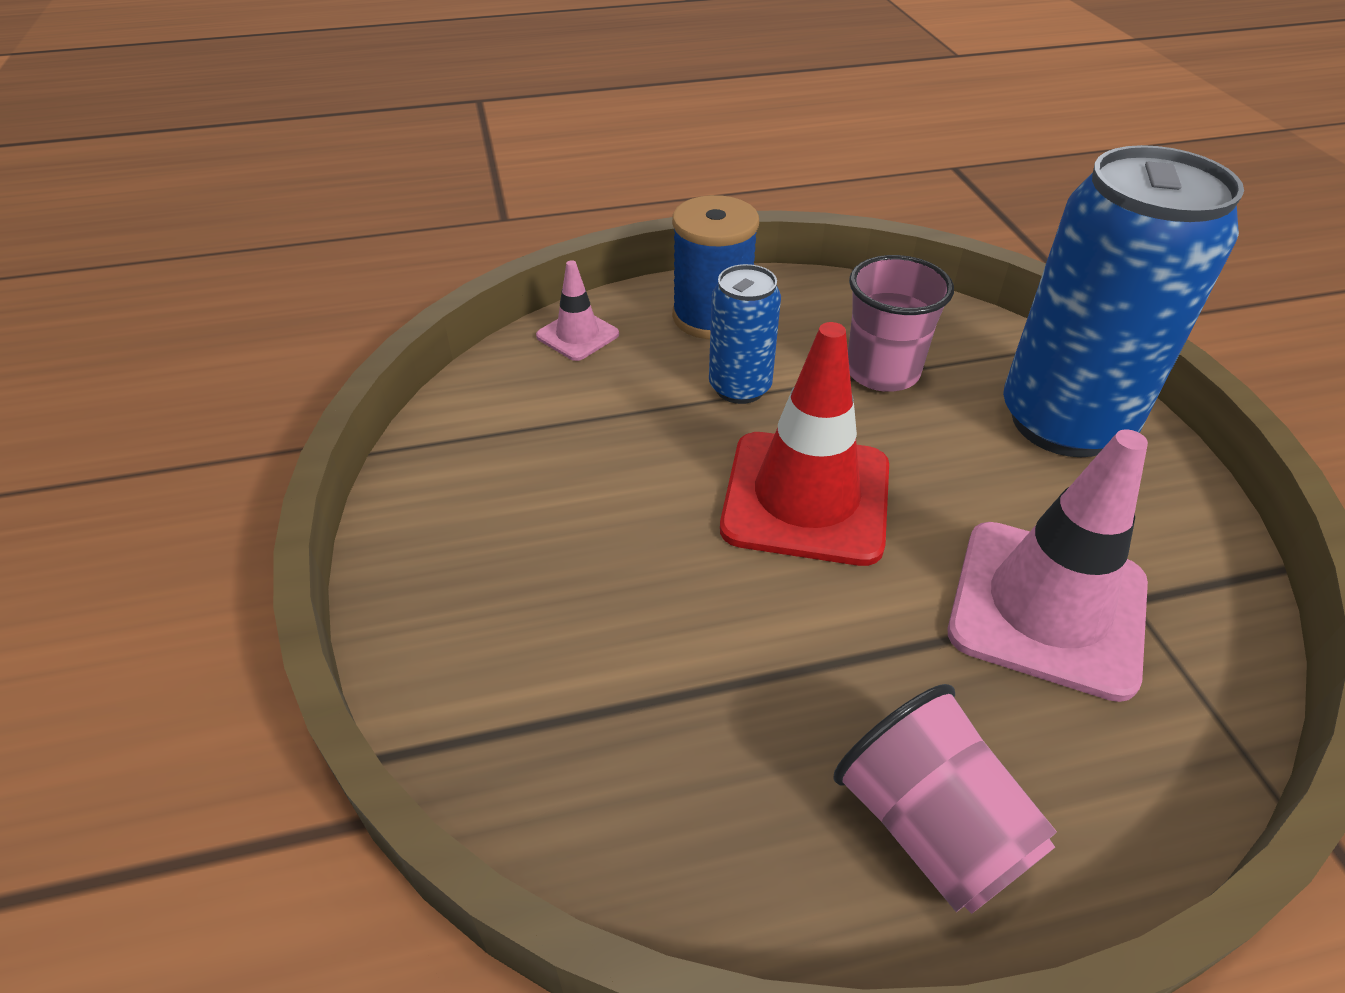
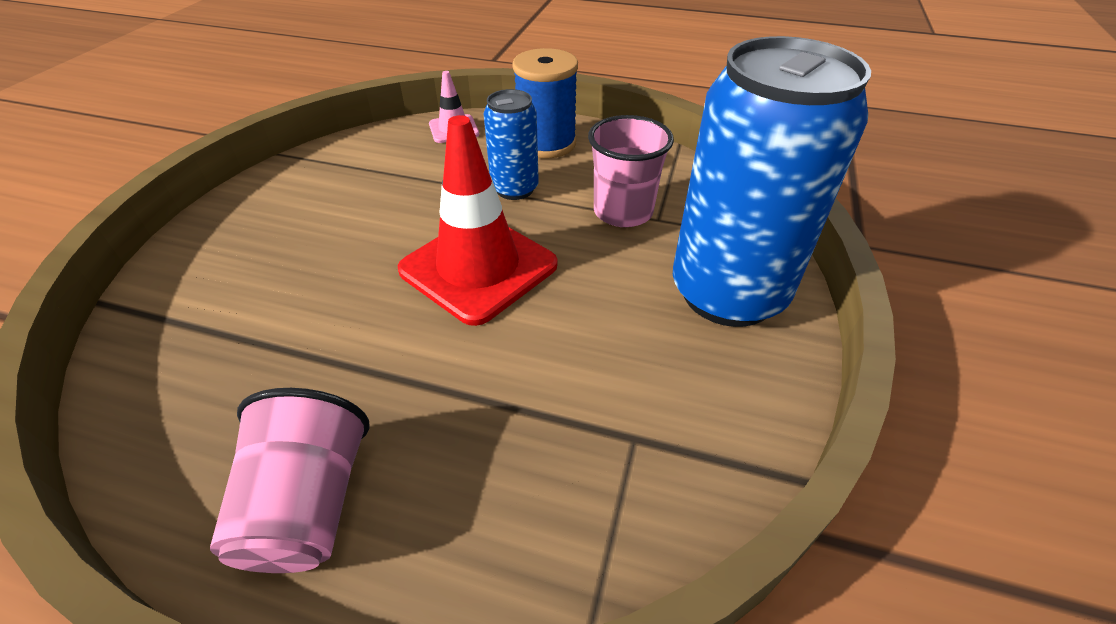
camera: 30 degrees right, 0 degrees up
(1047, 607) = (561, 410): pink traffic cone -> none

